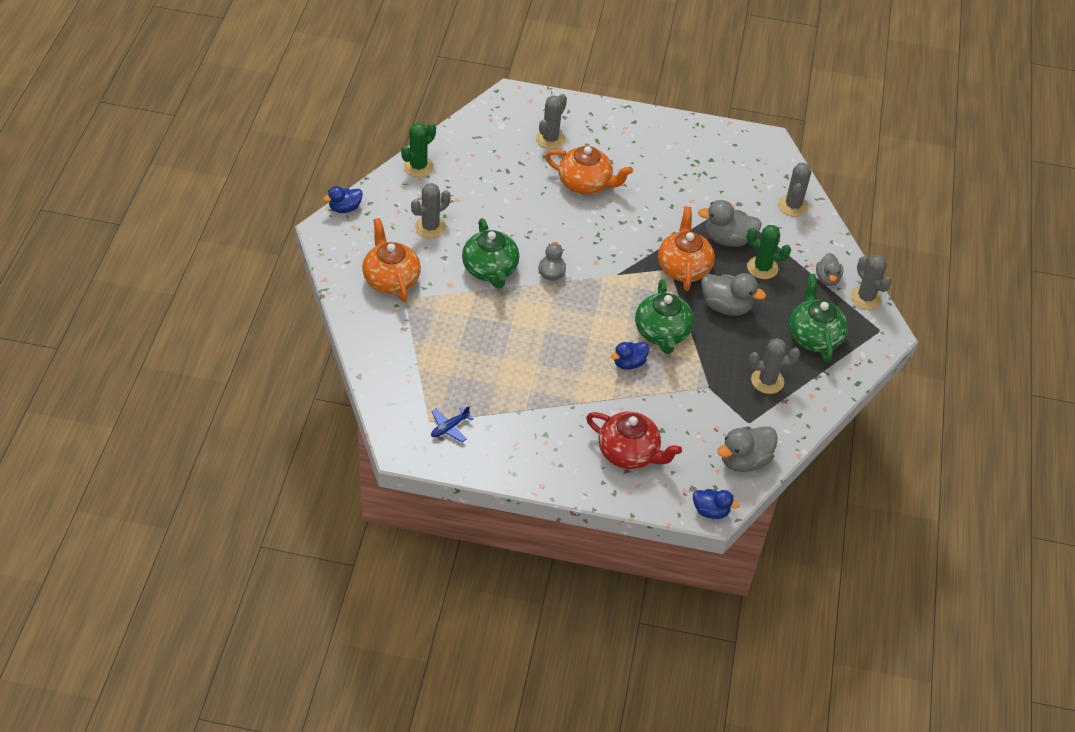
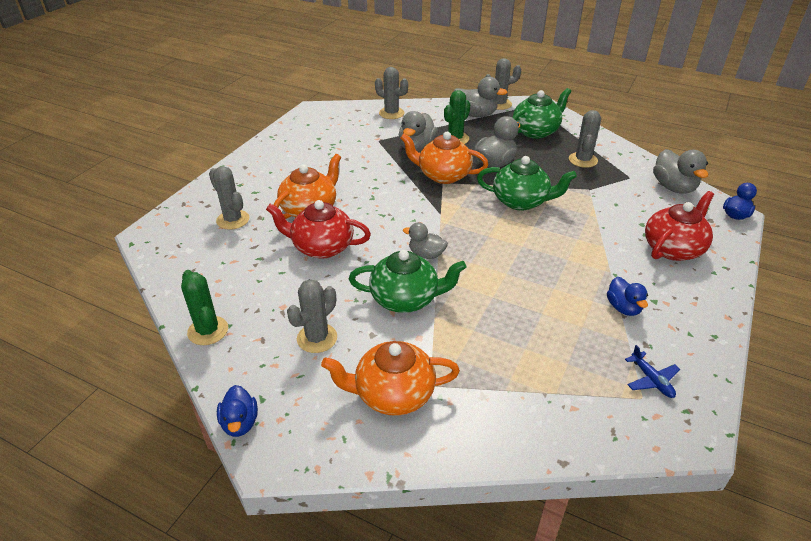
camera: 70 degrees left, 10 degrees down
(430, 227) = (317, 338): grey cactus -> grey cactus turned 60 degrees clockwise
(535, 204) = (321, 247): none -> red teapot
(629, 363) = (557, 227): blue duck -> blue duck (623, 308)
(814, 336) = (536, 131): green teapot -> green teapot turned 135 degrees clockwise
(827, 279) = (475, 114): grey duck -> grey duck, size x1.56

